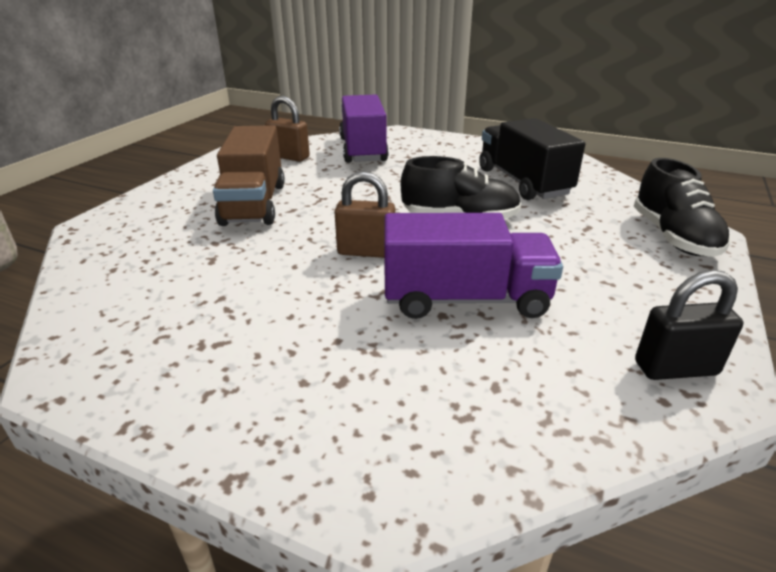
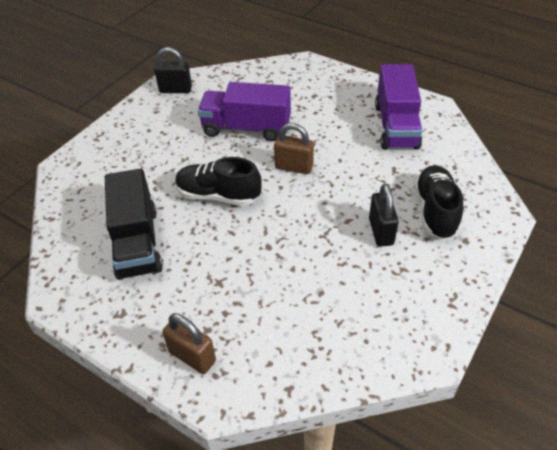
camera: 170 degrees left, 15 degrees up
(254, 204) = (381, 231): brown truck -> black padlock
(289, 157) = (362, 326): brown padlock -> brown padlock (192, 356)
(362, 150) = (274, 337): purple truck -> purple truck (396, 126)
(673, 237) = (88, 162): black shoe -> black shoe (435, 211)

